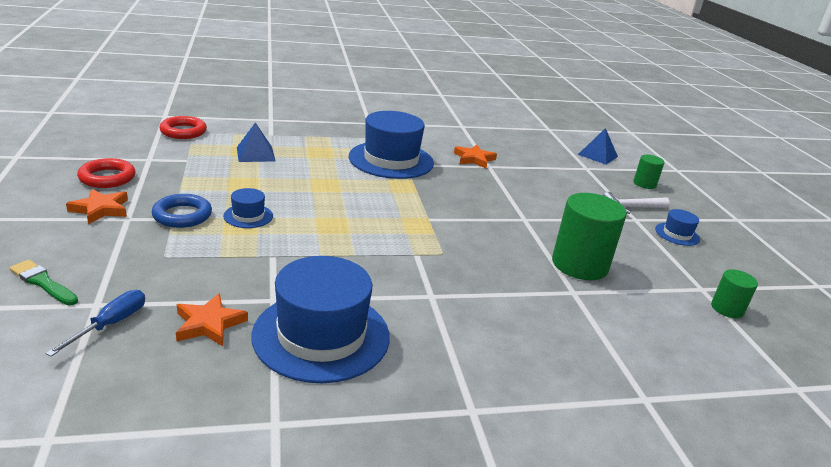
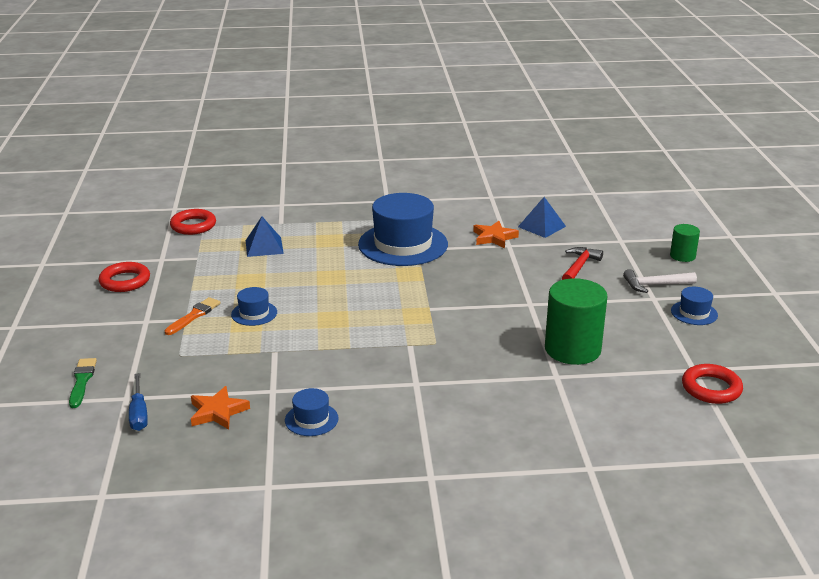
camera: 10 degrees right, 0 degrees up
(43, 282) = (82, 381): green brush -> green brush turned 45 degrees clockwise
(100, 209) = (122, 313): orange star -> none
(111, 324) = (139, 413): blue screwdriver -> blue screwdriver turned 135 degrees clockwise
(182, 215) = (194, 316): blue ring -> orange brush
(321, 335) = (311, 419): blue hat -> blue hat, size x0.45
(558, 188) = (579, 266): none -> red hammer
(597, 155) = (640, 223): blue pyramid -> blue pyramid (541, 226)
(727, 309) = (711, 388): green cylinder -> red ring

